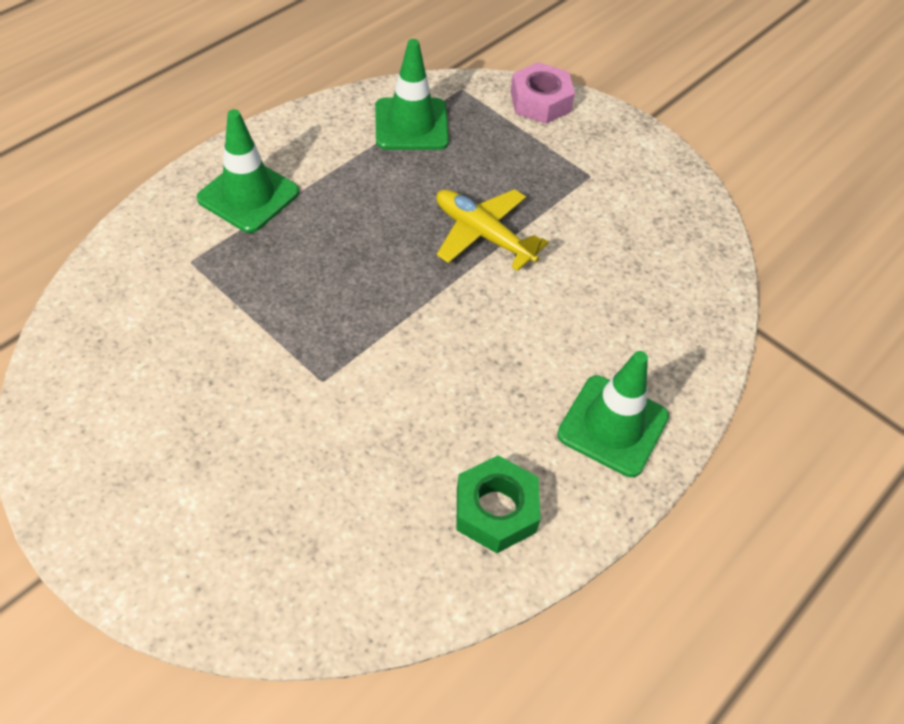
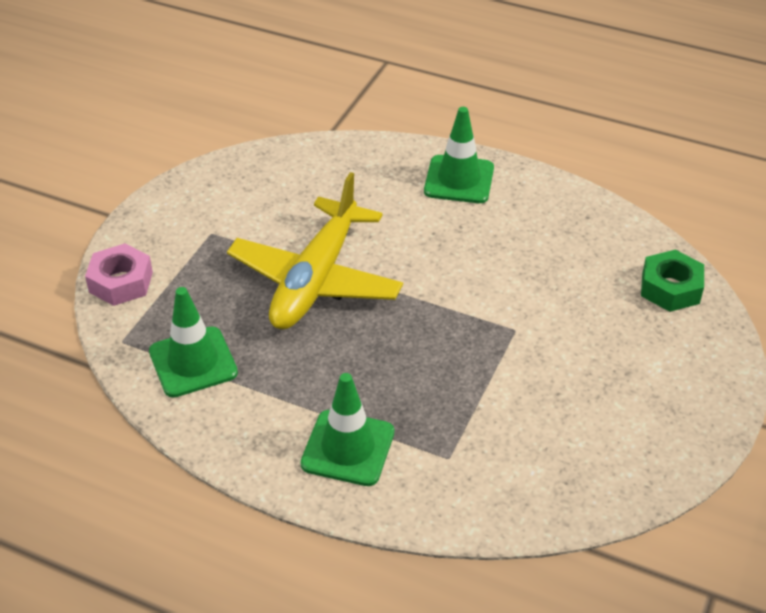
camera: 105 degrees left, 10 degrees down
(482, 234) = (315, 280): yellow plane -> yellow plane, size x1.67
(496, 510) = (557, 218): green nut -> green nut (670, 288)

